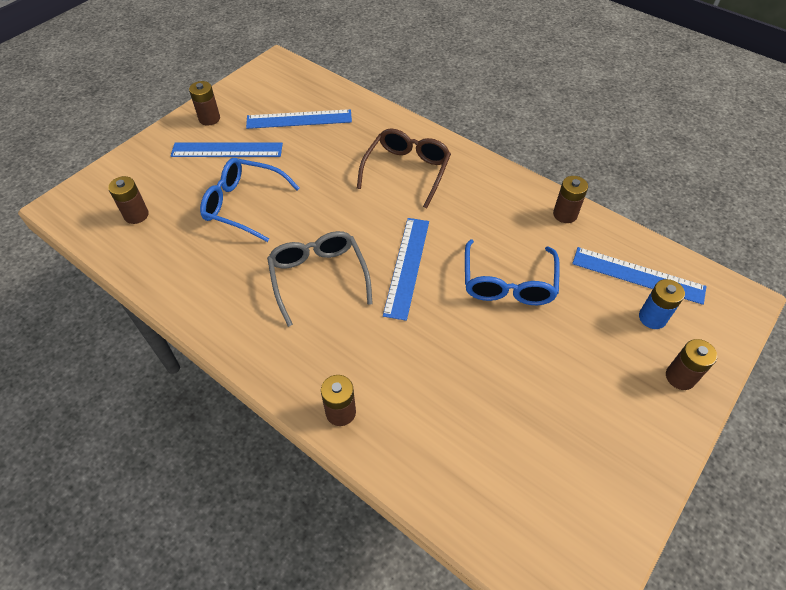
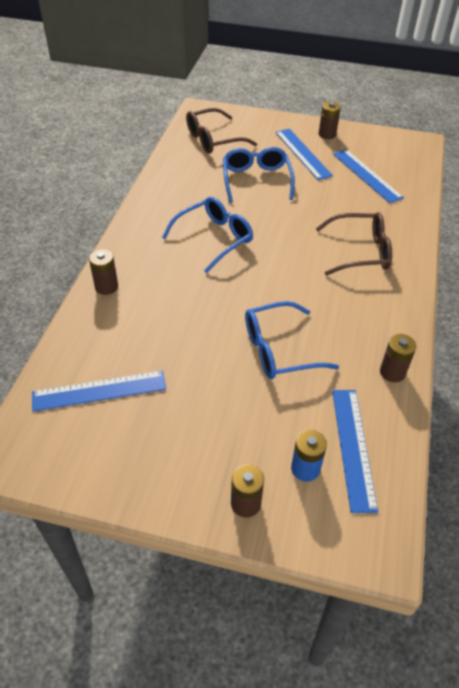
camera: 65 degrees right, 5 degrees down
(136, 215) = (213, 139): brown battery -> brown glasses
(318, 277) = (214, 238): grey glasses -> blue glasses
(407, 266) = (256, 282): blue ruler -> blue ruler (99, 391)

